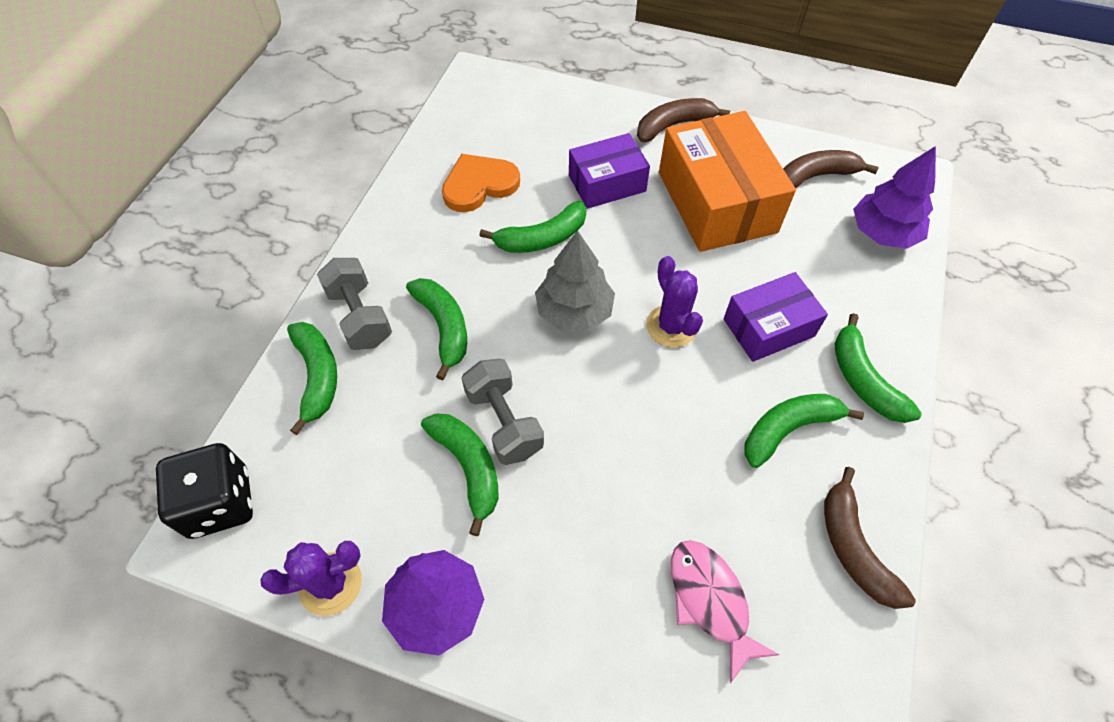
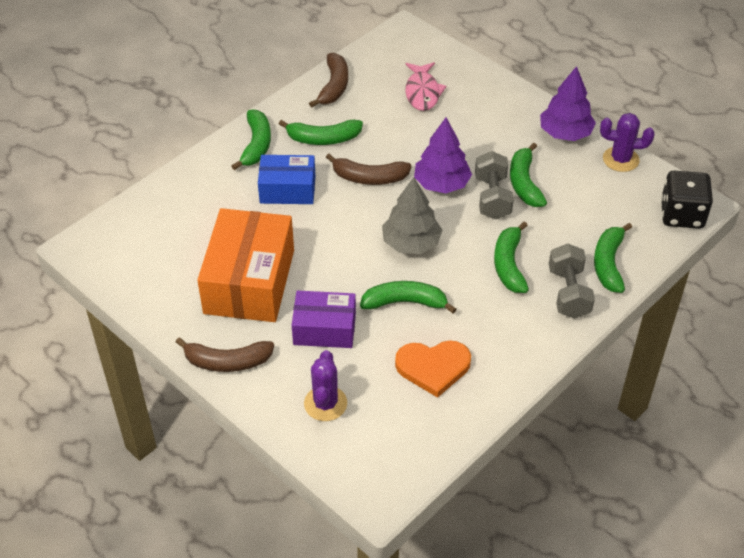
camera: 155 degrees left, 10 degrees down
(671, 326) = (351, 212): purple cactus -> purple cactus (325, 403)
(768, 327) = (287, 189): purple box -> blue box
(815, 177) = (155, 273): brown banana -> brown banana (369, 178)
(883, 233) = (151, 216): purple tree -> purple tree (441, 184)

